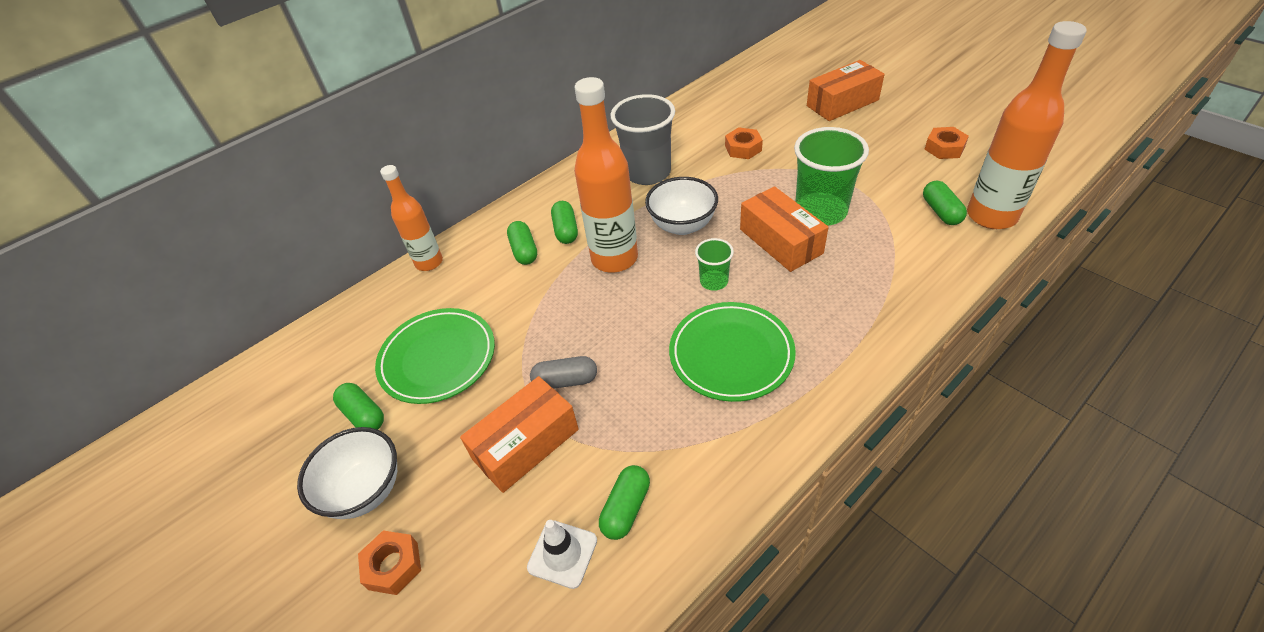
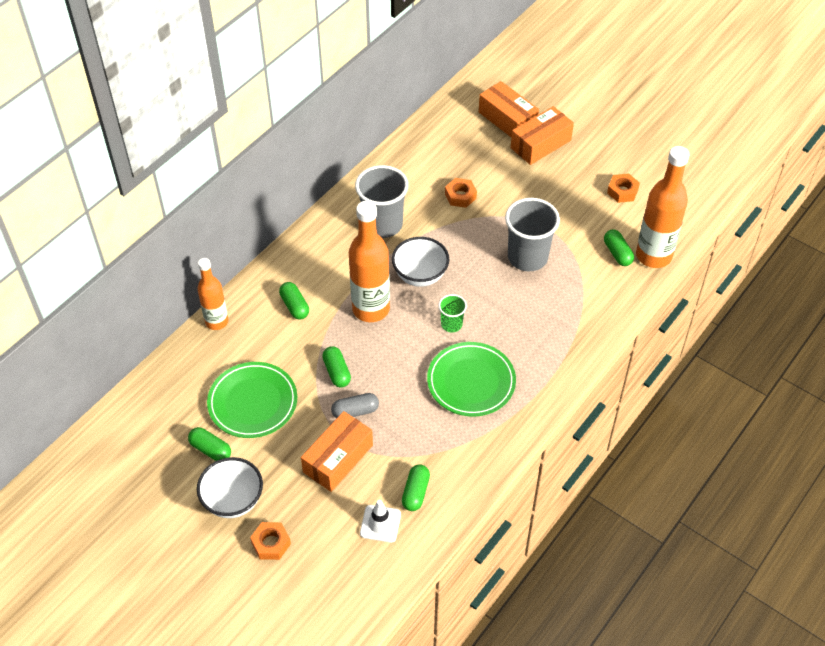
camera: 15 degrees left, 5 degrees up
(566, 230) = (325, 285): green capsule -> green capsule (336, 372)
(780, 241) = (498, 286): orange box -> orange box (507, 119)
(820, 211) = (527, 257): green cup -> grey cup

